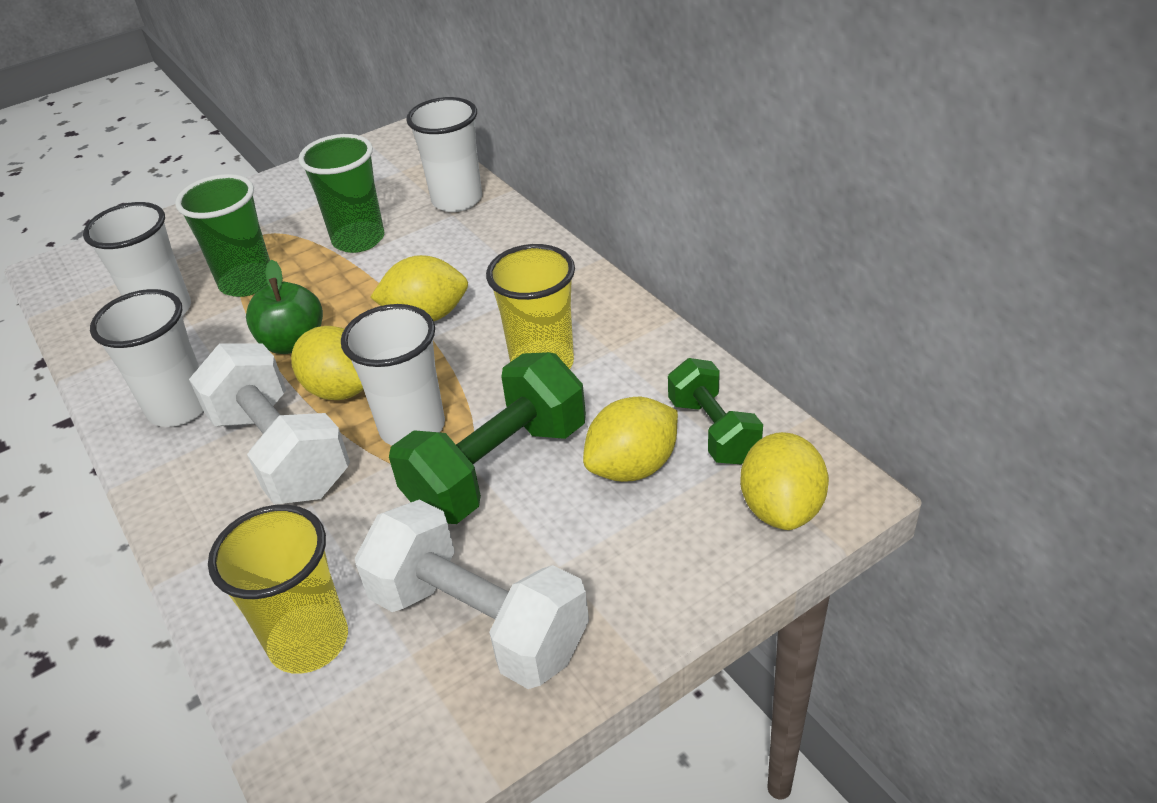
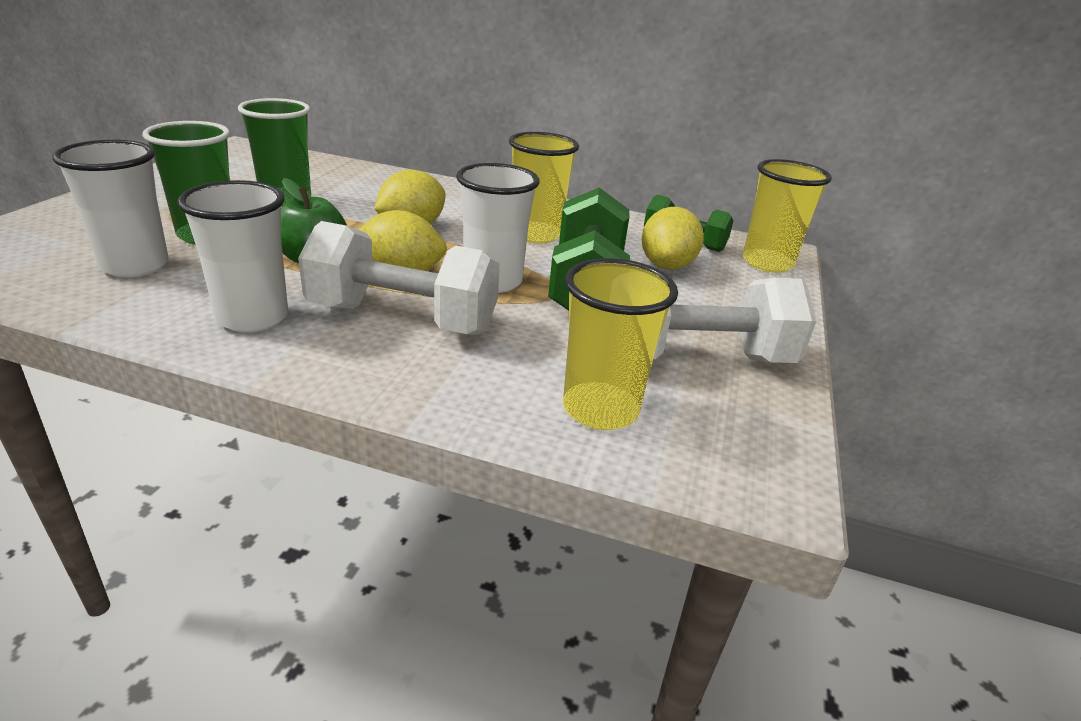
camera: 45 degrees left, 10 degrees down
(457, 200) = (343, 171): white cup -> none
(781, 508) = (767, 263): yellow lemon -> yellow cup

